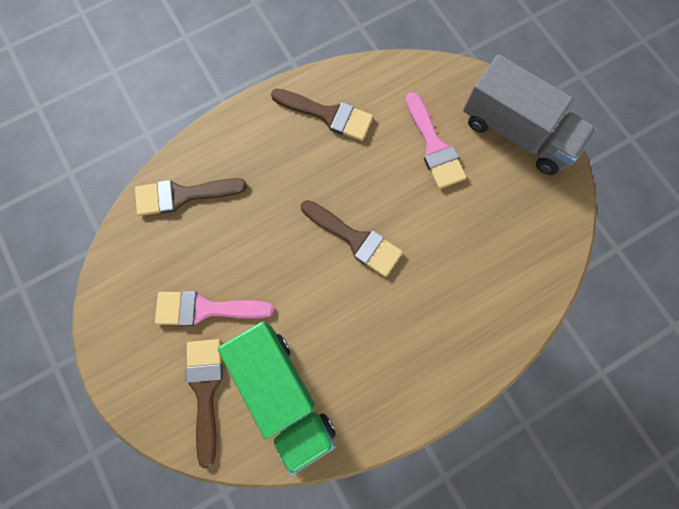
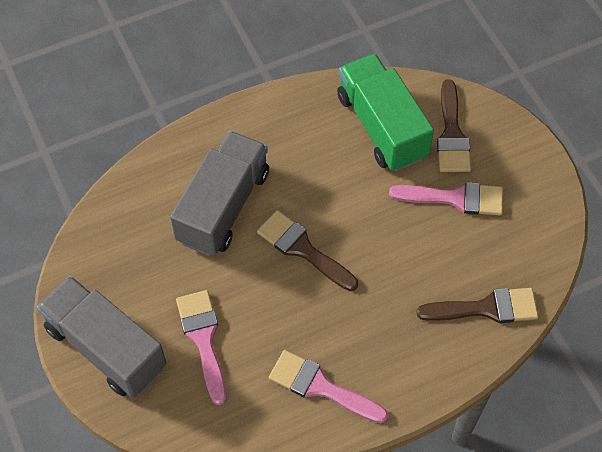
camera: 175 degrees left, 15 degrees down
(328, 115) = (321, 387): brown brush -> pink brush
(440, 279) = (223, 206): none -> grey truck

